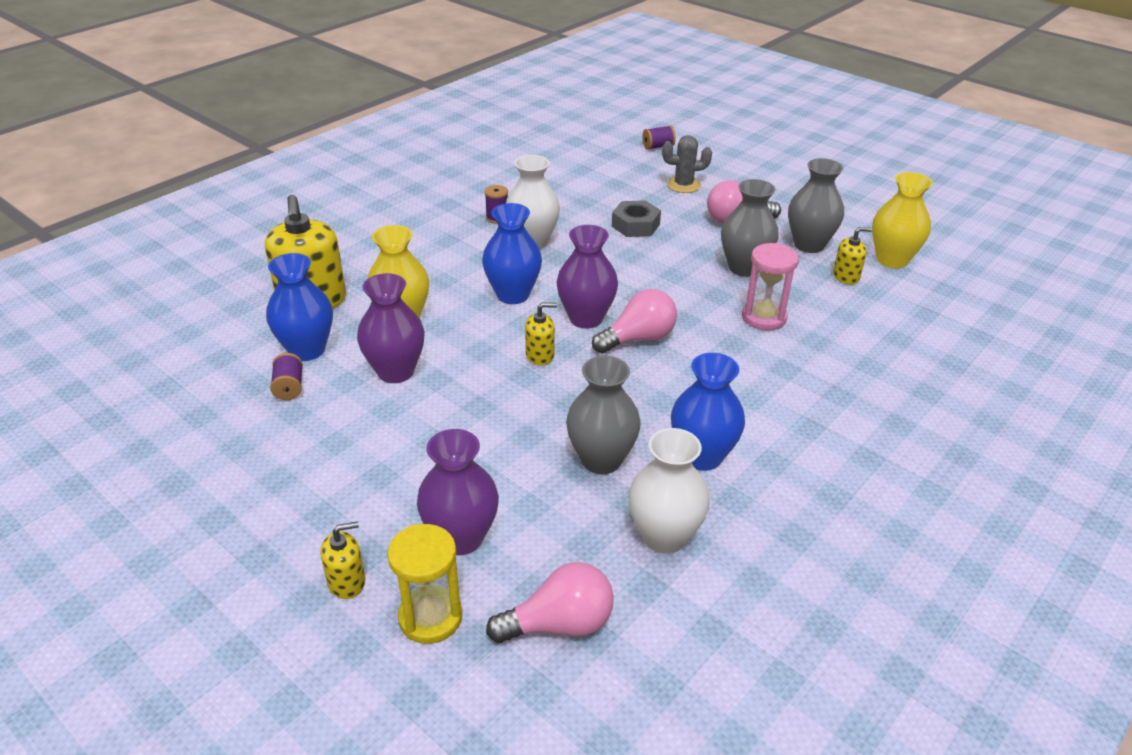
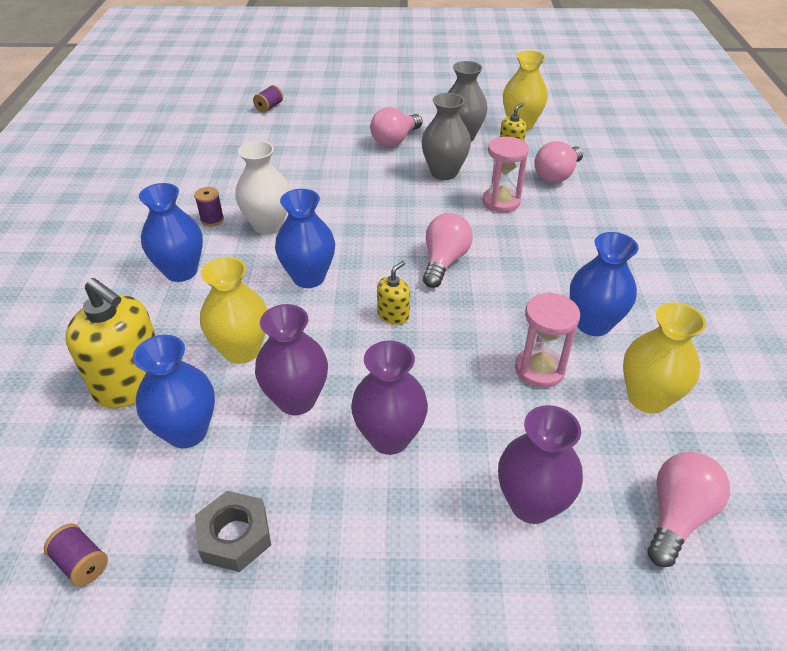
camera: 40 degrees left, 5 degrees up
(289, 387) = (216, 478): purple spool -> purple spool (81, 563)
(347, 582) = (500, 615): yellow soap dispenser -> none
(430, 245) = (181, 271): none -> blue vase
(430, 617) = (597, 588): yellow hourglass -> none
(586, 318) = (388, 266): purple vase -> purple vase (389, 437)
(601, 460) = (539, 369): grey vase -> pink hourglass
(635, 225) = (330, 175): grey nut -> grey nut (235, 536)
(664, 536) = (647, 398): white vase -> yellow vase
(683, 185) = (325, 129): grey cactus -> none
(860, 321) = (556, 175): none -> pink light bulb

